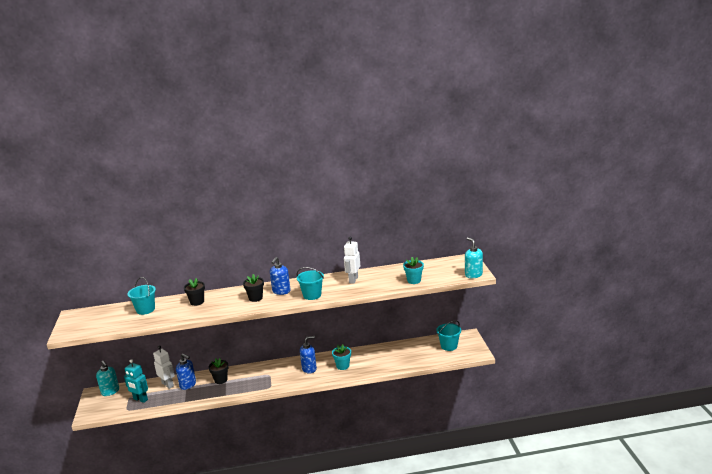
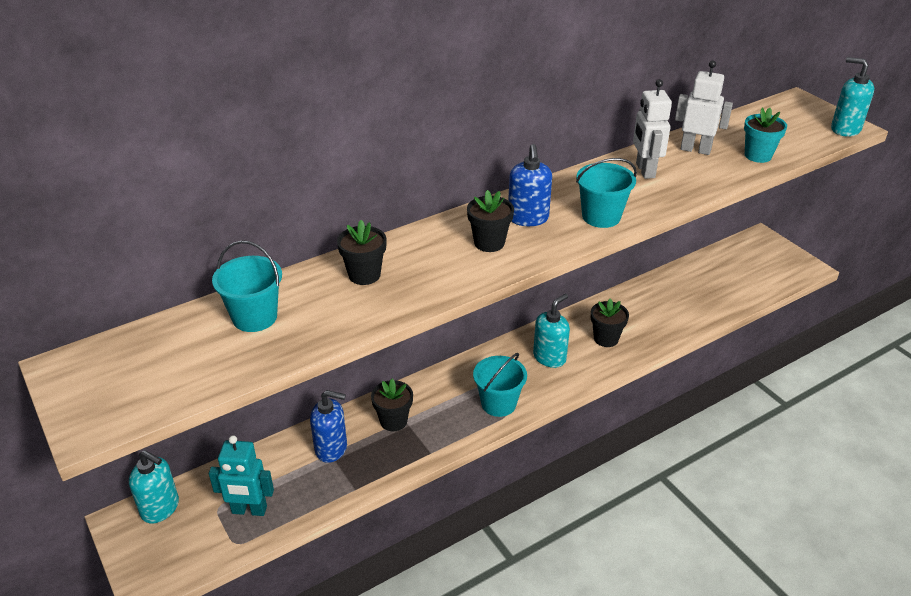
camera: 25 degrees left, 15 degrees up
(168, 385) = (286, 459): white robot -> white robot (695, 149)
(309, 369) = (549, 357): blue soap dispenser -> turquoise soap dispenser
(342, 366) = (606, 338): turquoise flower pot -> black flower pot
(449, 346) = (749, 263): turquoise bucket -> turquoise bucket (498, 403)

